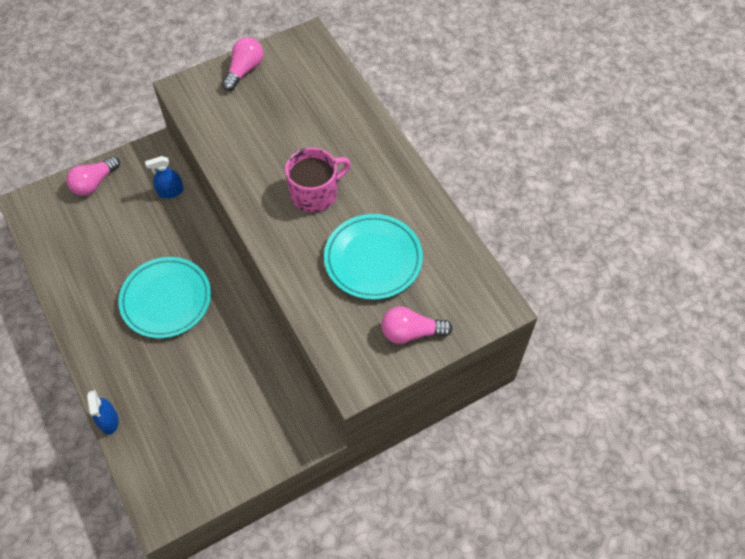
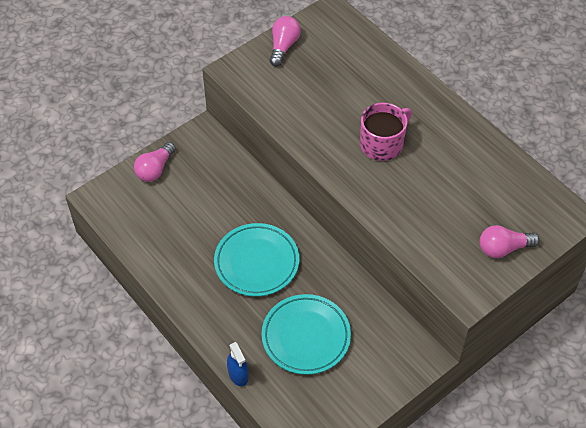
camera: 10 degrees left, 5 degrees down
(170, 192) = (229, 167): blue spray bottle -> none
(373, 259) = (451, 193): turquoise plate -> turquoise plate (306, 337)

